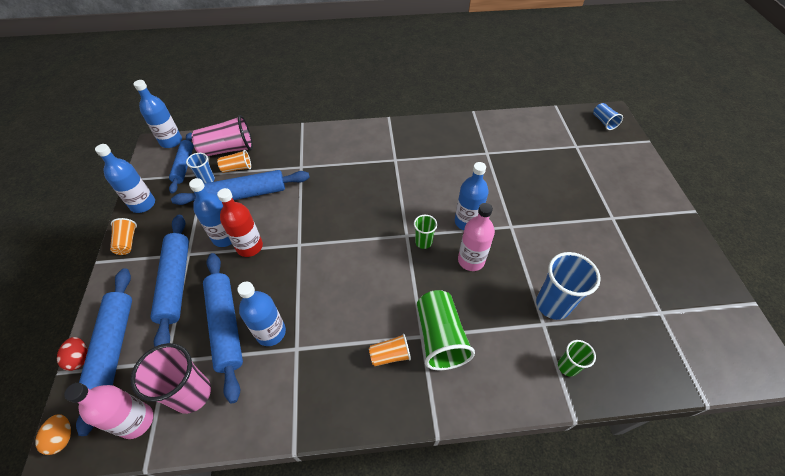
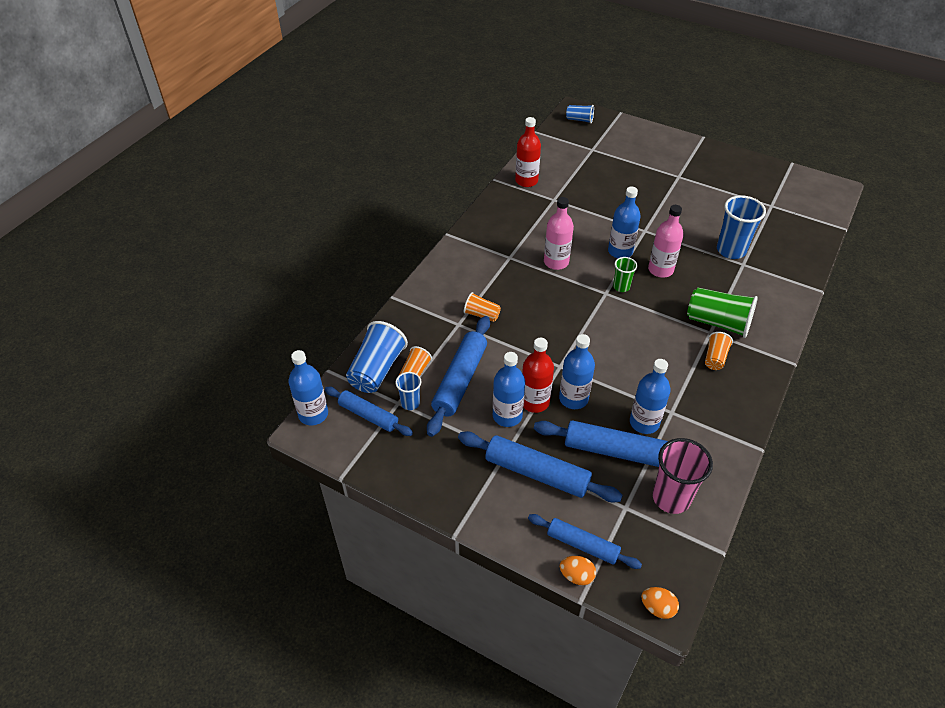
camera: 55 degrees left, 5 degrees down
(80, 358) = (576, 576): red egg -> orange egg
(113, 348) = (582, 545): blue rolling pin -> blue rolling pin, size x0.65
(127, 242) = (447, 499): orange cup -> orange cup (481, 315)
(136, 421) = (674, 546): pink bottle -> pink bottle (556, 262)
(143, 204) = (399, 470): blue bottle -> blue bottle (573, 398)
(228, 149) = (377, 370): pink cup -> blue cup
(491, 128) = (526, 181): none -> red bottle
(567, 366) = (783, 272): green cup -> none

